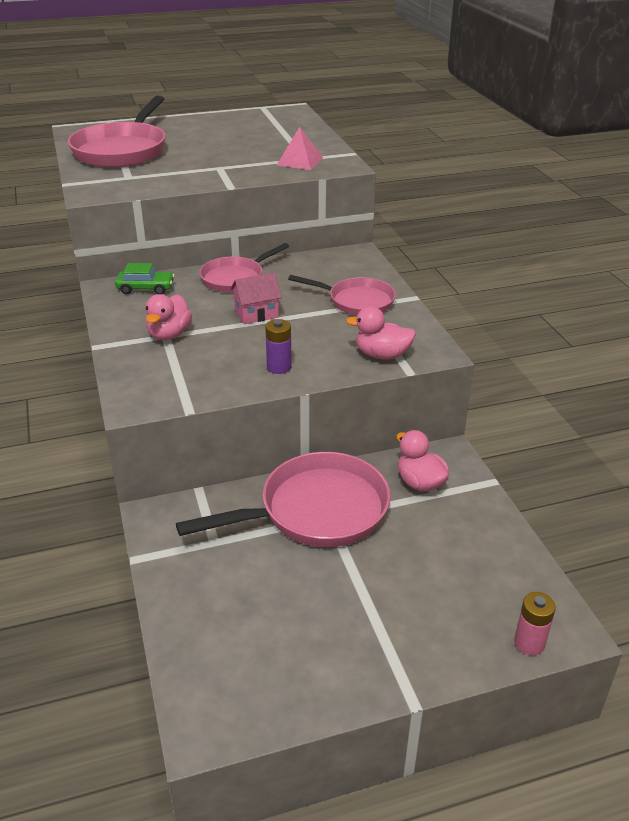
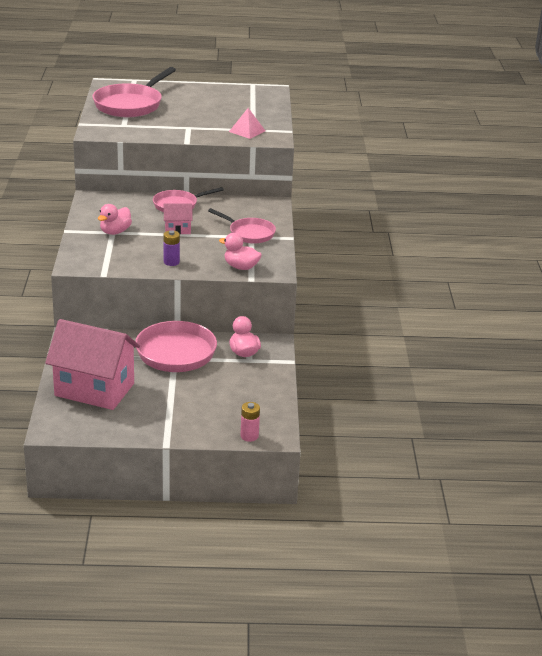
camera: 15 degrees right, 5 degrees down
(146, 288) = (115, 202): green car -> none
(237, 613) = (94, 389): none -> pink house

